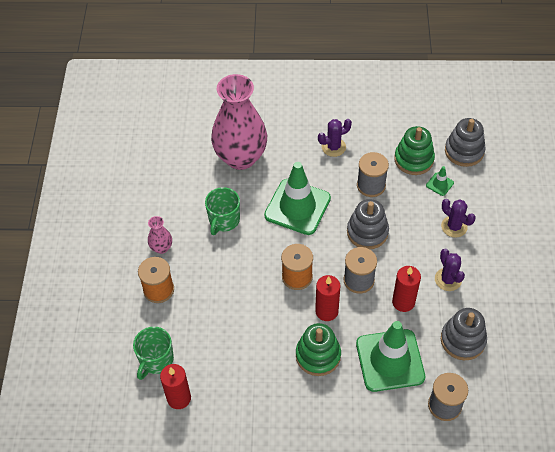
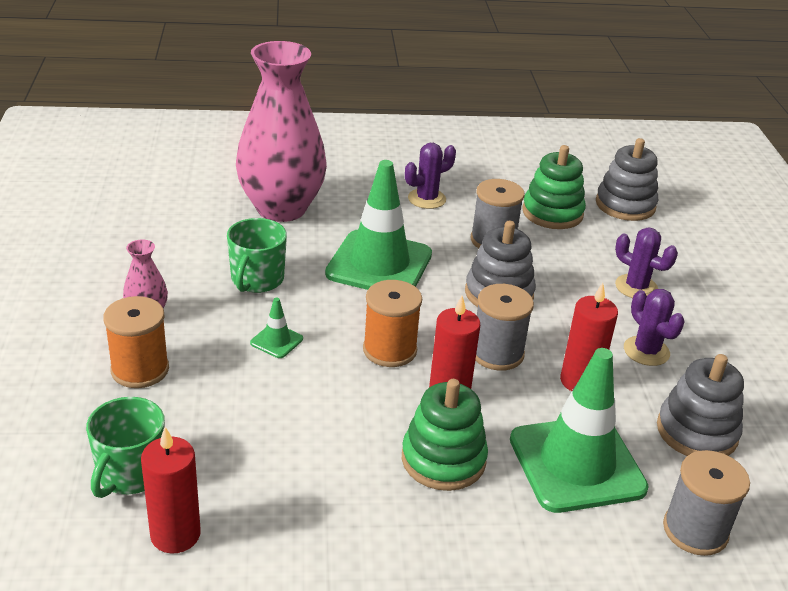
camera: 10 degrees left, 20 degrees down
(439, 184) = (599, 239): green traffic cone -> green traffic cone (276, 341)

